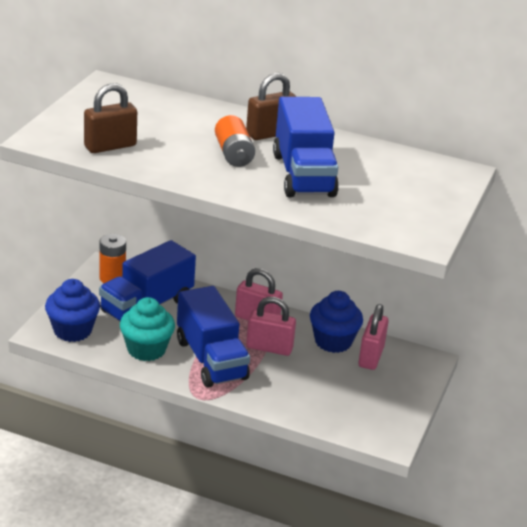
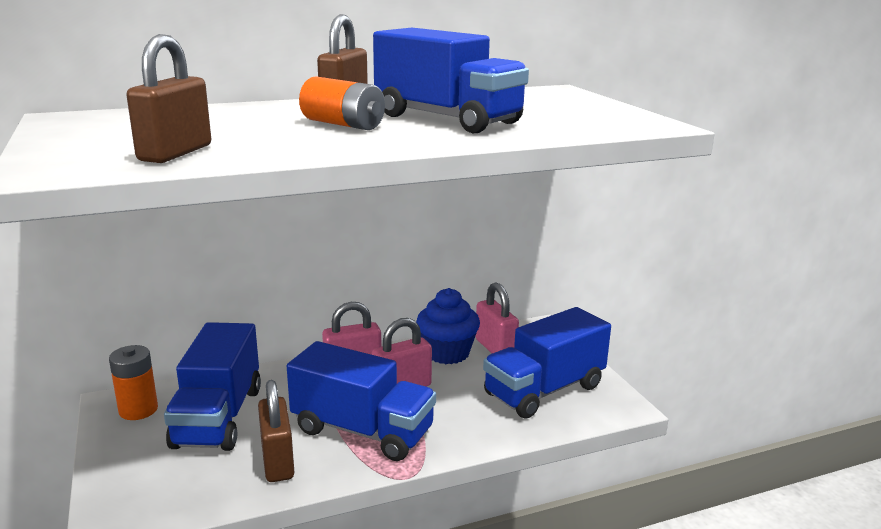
camera: 40 degrees left, 10 degrees down
(72, 330) = (154, 493): blue cupcake -> none
(146, 349) = (277, 461): turquoise cupcake -> brown padlock
(356, 401) = (544, 390): none -> blue truck

